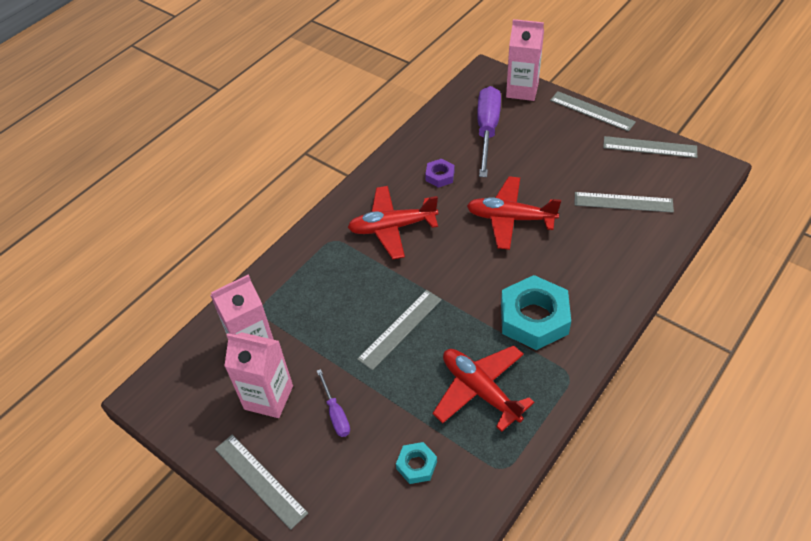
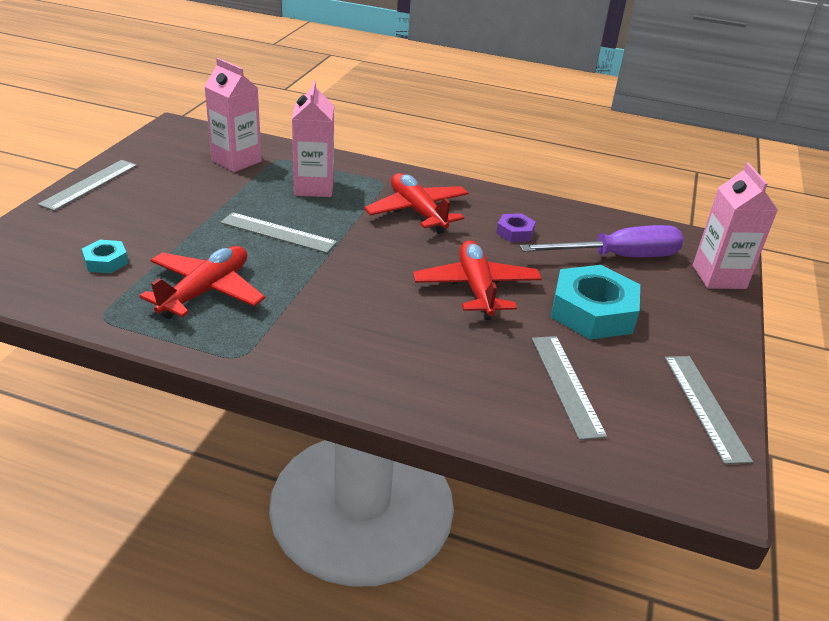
camera: 65 degrees right, 15 degrees down
(268, 397) = (179, 176): pink carton -> pink carton (314, 187)
(335, 413) = (165, 210): purple screwdriver -> none
(534, 318) = (322, 320): turquoise nut -> turquoise nut (593, 312)
(592, 111) = (733, 342): grey ruler -> none

